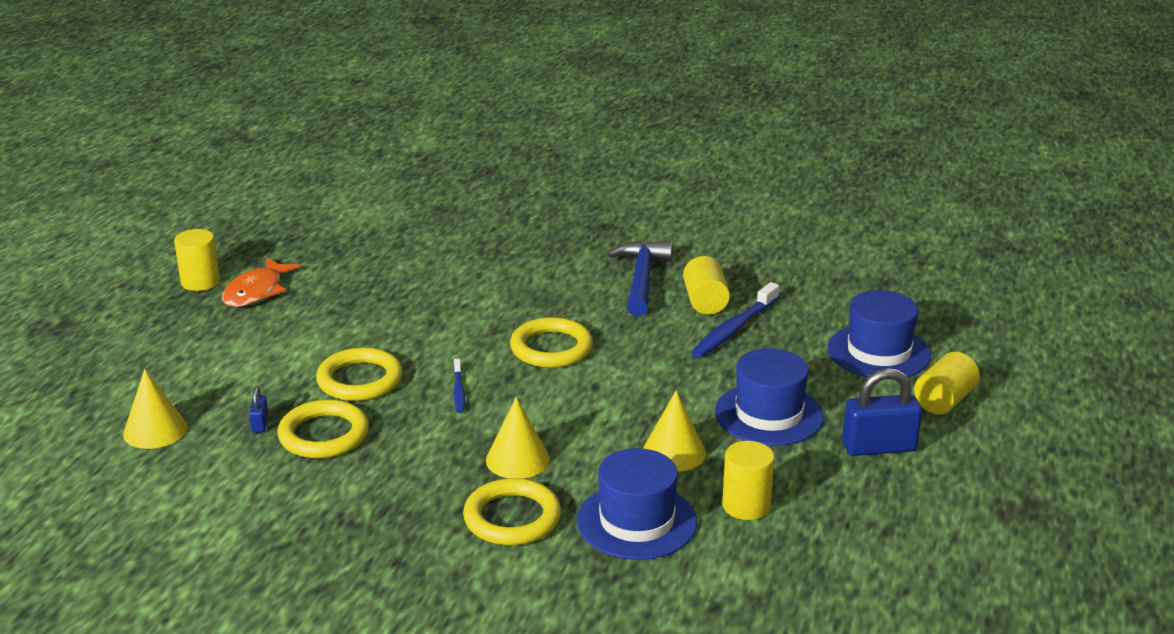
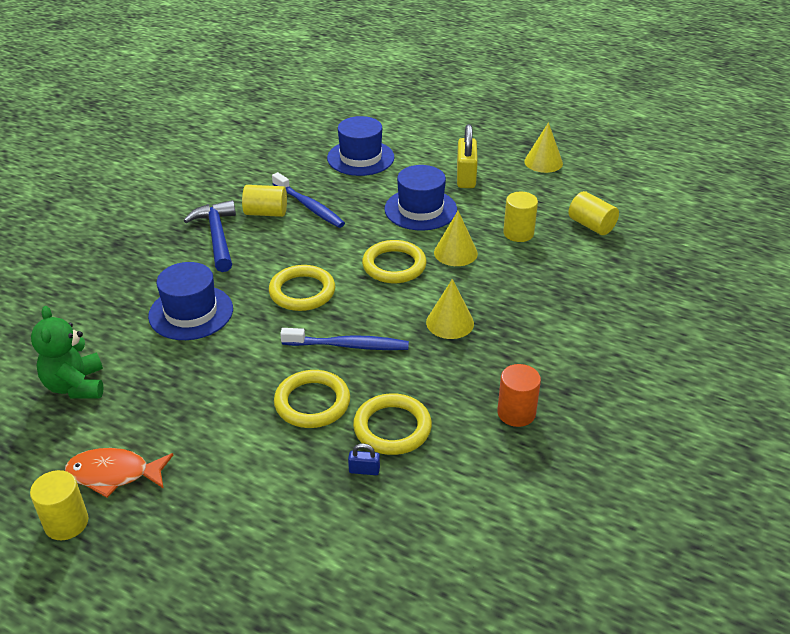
camera: 80 degrees left, 10 degrees up
(155, 430) = (355, 549): yellow cone -> yellow cone (543, 162)
(256, 291) = (114, 474): orange fish -> orange fish turned 150 degrees clockwise
(354, 522) = (516, 413): none -> orange cylinder
(372, 251) = (76, 386): none -> green teddy bear
(459, 391) = (348, 345): blue toothbrush -> blue toothbrush, size x1.83
(512, 518) = (520, 331): yellow ring -> yellow ring (394, 265)
(636, 521) = (530, 278): blue hat -> blue hat (191, 312)
(641, 279) = (217, 236): blue hammer -> blue hammer turned 60 degrees clockwise
(879, 447) = (466, 177): blue padlock -> yellow padlock
(944, 401) = (422, 147): yellow cylinder -> yellow cylinder (591, 225)

